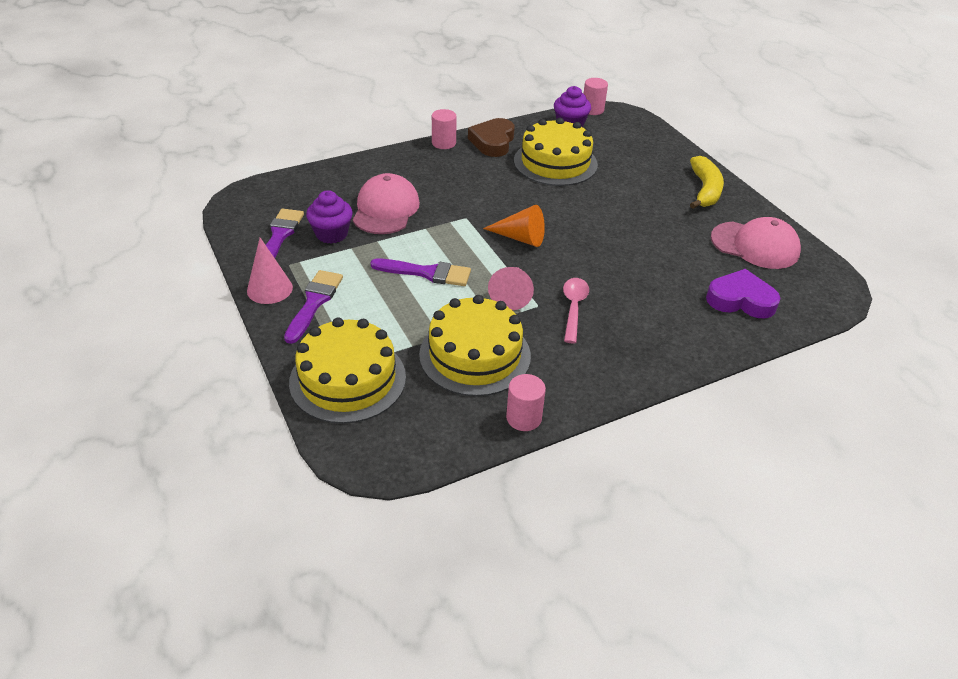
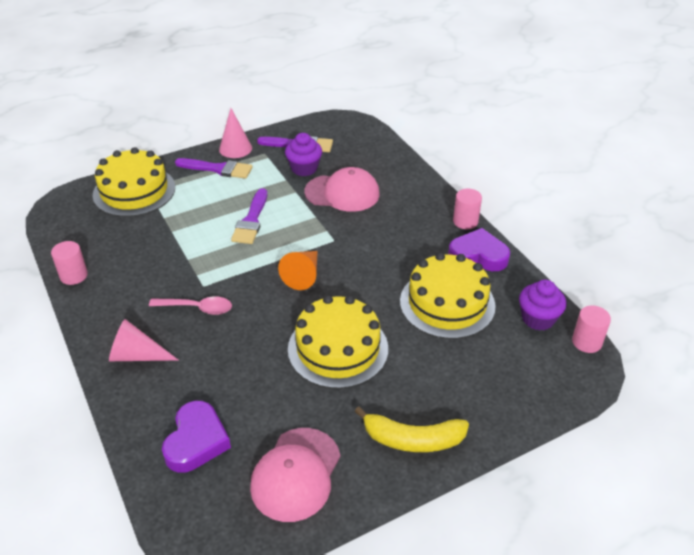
camera: 90 degrees right, 0 degrees up
(475, 355) = (147, 249): yellow cake -> yellow cake (338, 348)
(493, 142) = (478, 255): brown heart -> purple heart
(512, 294) = (220, 269): pink cone -> pink cone (137, 355)

